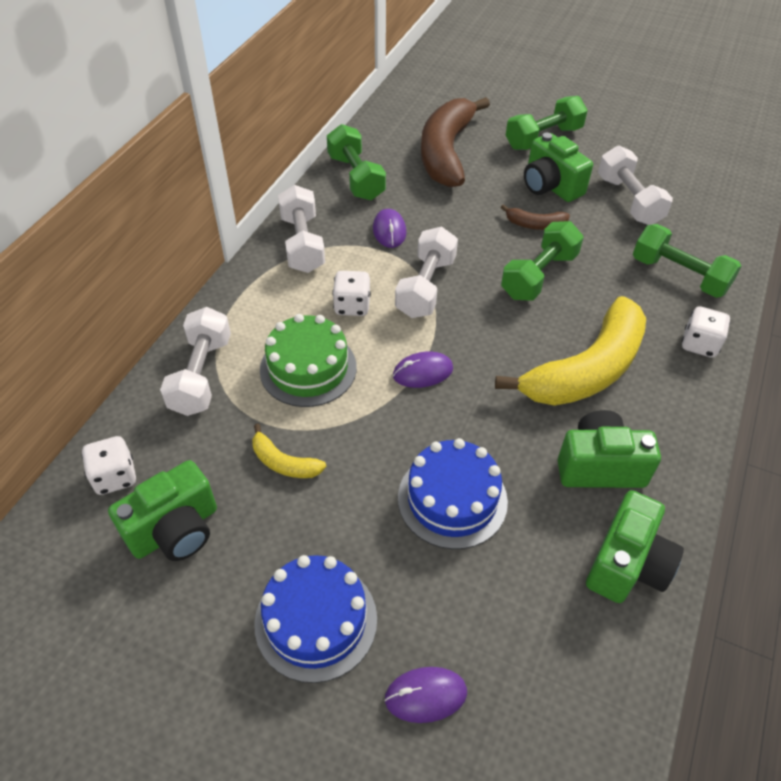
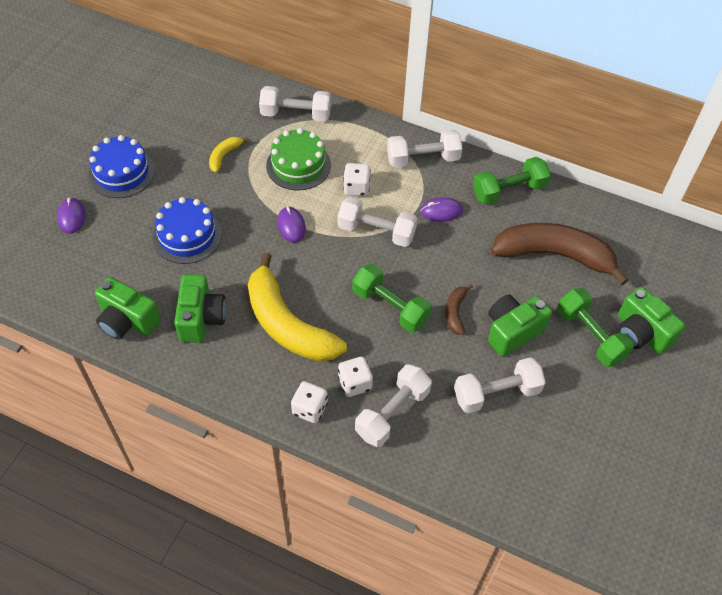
camera: 90 degrees right, 5 degrees up
(115, 477) = (223, 85): white dice -> white dice (355, 383)
(175, 530) = (186, 113): green camera -> green camera (641, 333)
(679, 275) = (392, 413): green dumbbell -> white dumbbell

